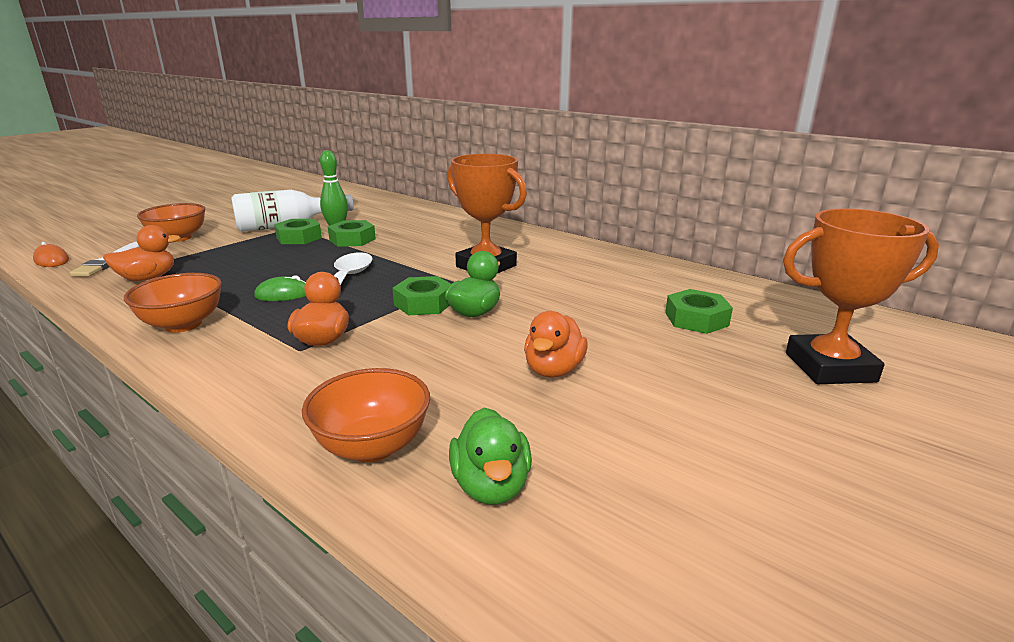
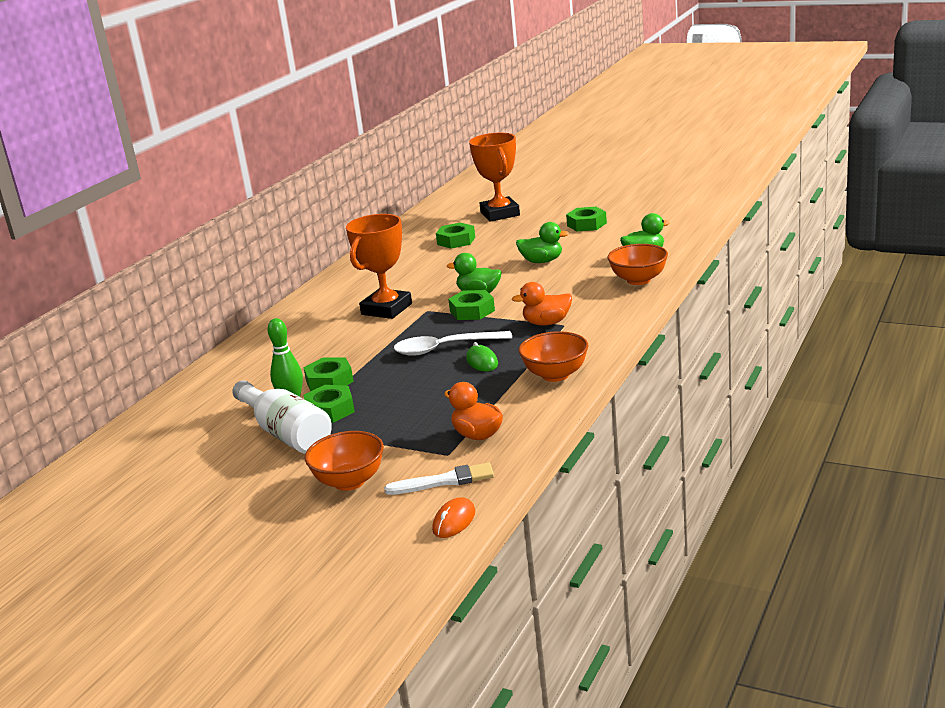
camera: 100 degrees left, 0 degrees up
(553, 370) = (542, 261): orange duck -> green duck
(733, 451) = (586, 224): none -> green nut

